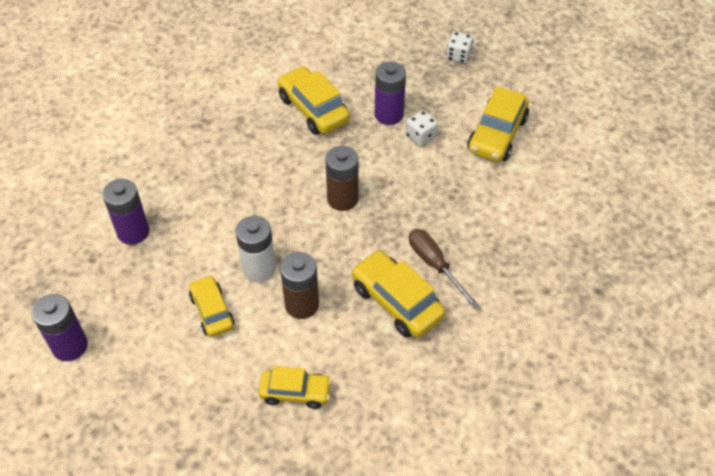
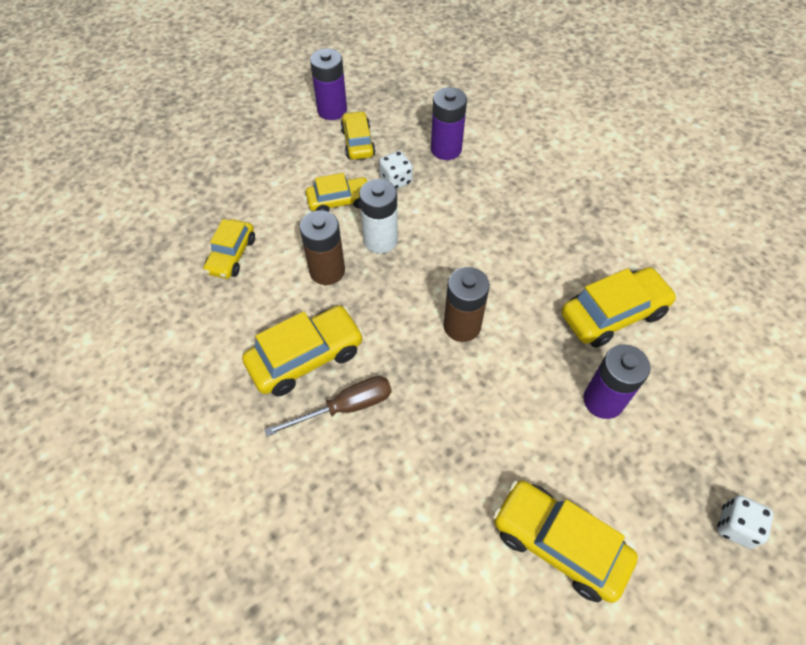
camera: 100 degrees right, 5 degrees up
(124, 310) = (358, 142): none -> yellow car
(421, 137) = (559, 434): white dice -> white dice (396, 180)

